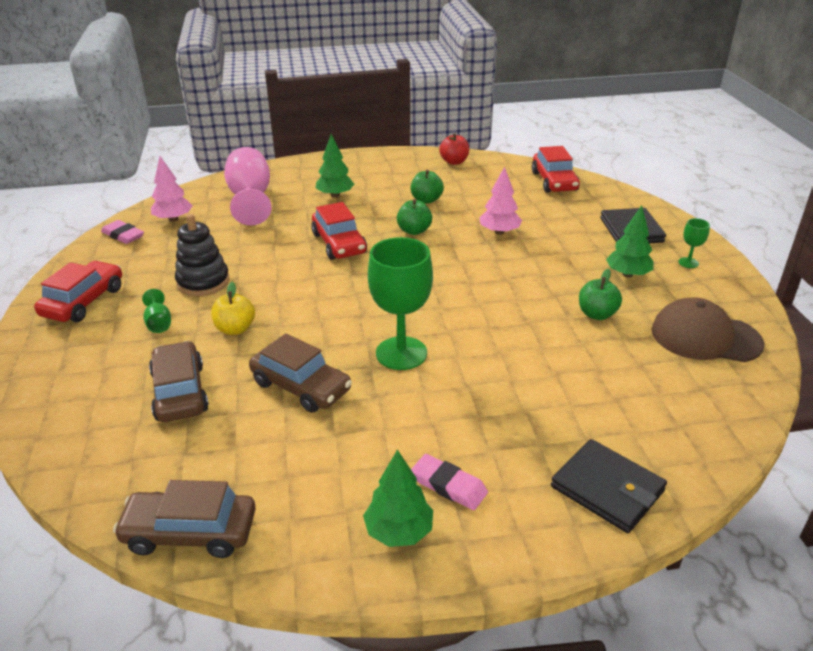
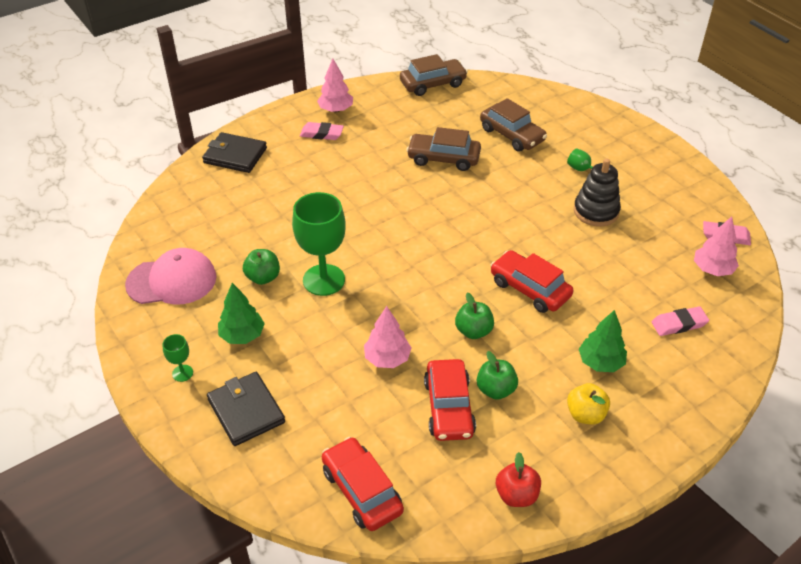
camera: 155 degrees right, 10 degrees up
(83, 301) = (656, 169): red car -> red car (449, 407)
(235, 329) = (526, 182): yellow apple -> yellow apple (585, 414)
(250, 199) = (679, 324): pink goblet -> pink eraser
(399, 531) = (336, 110): green tree -> pink tree
(401, 353) = (396, 198): green goblet -> green goblet (324, 280)
(705, 337) = (172, 281): brown cap -> pink cap

